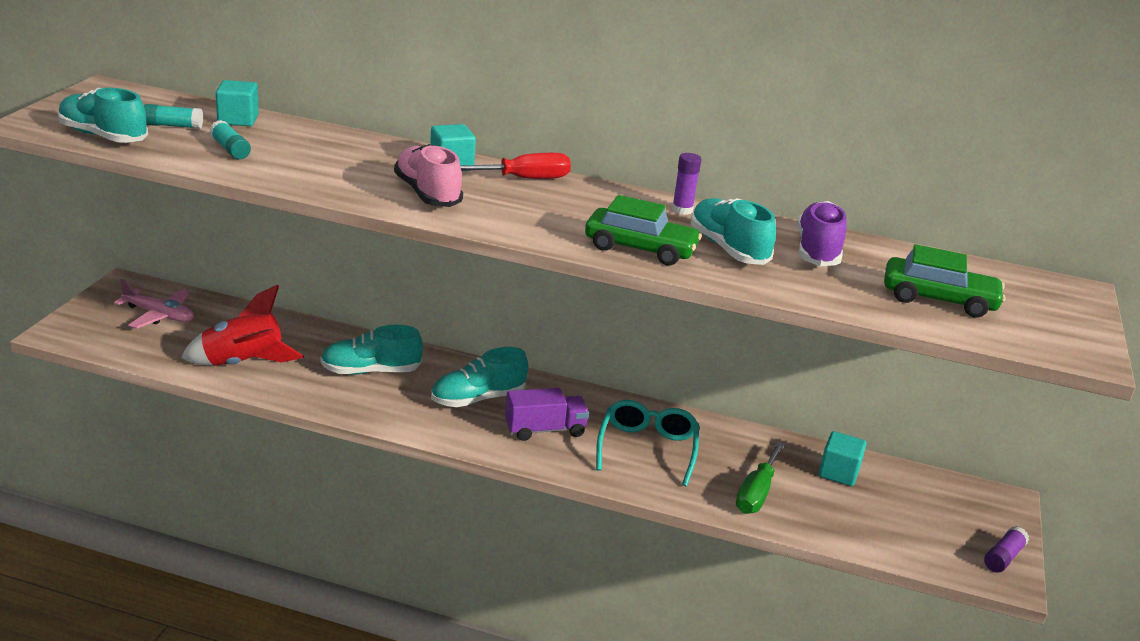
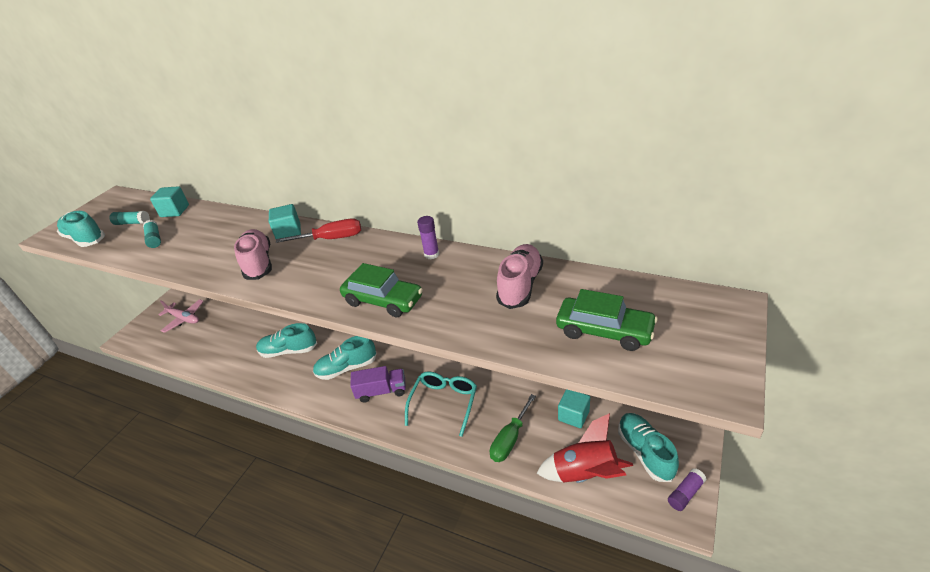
camera: 15 degrees right, 10 degrees up
(243, 363) = (217, 352): red rocket -> red rocket (585, 473)
(728, 248) = (450, 292): turquoise shoe -> turquoise shoe (645, 452)
(817, 251) = (520, 285): purple shoe -> pink shoe

